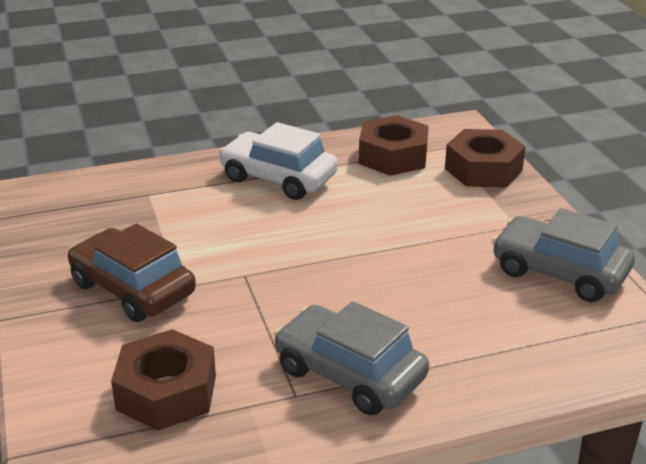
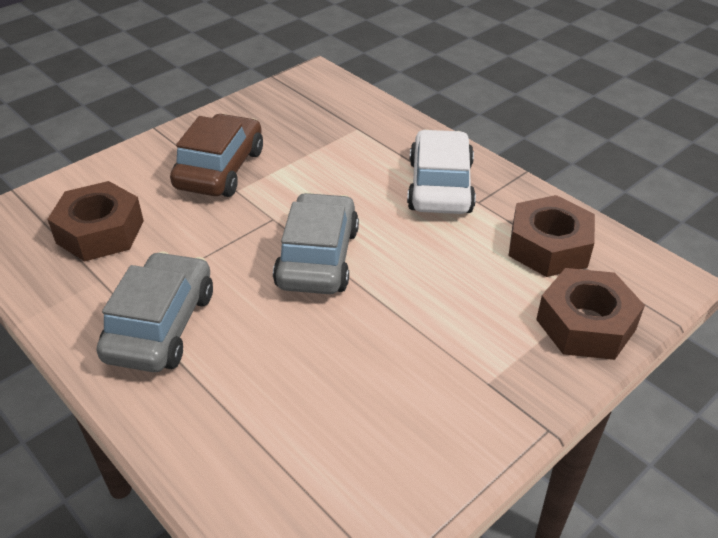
camera: 65 degrees right, 10 degrees up
(559, 272) = (414, 444): grey car -> grey car (318, 257)

